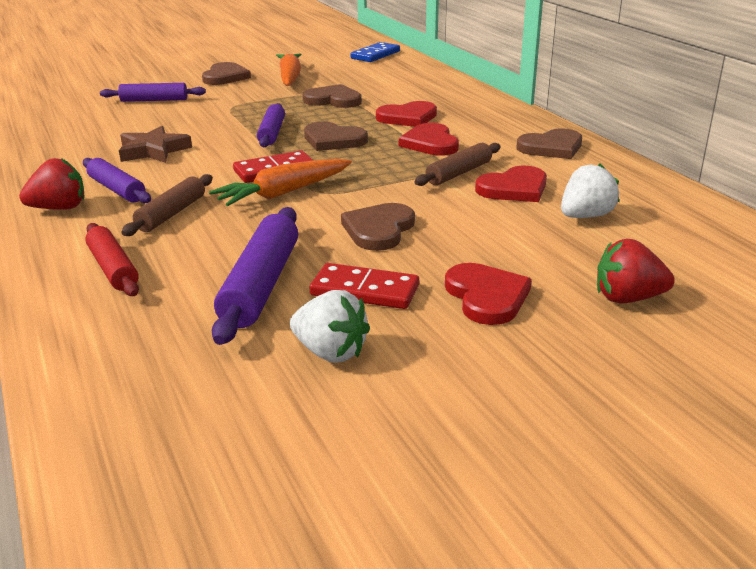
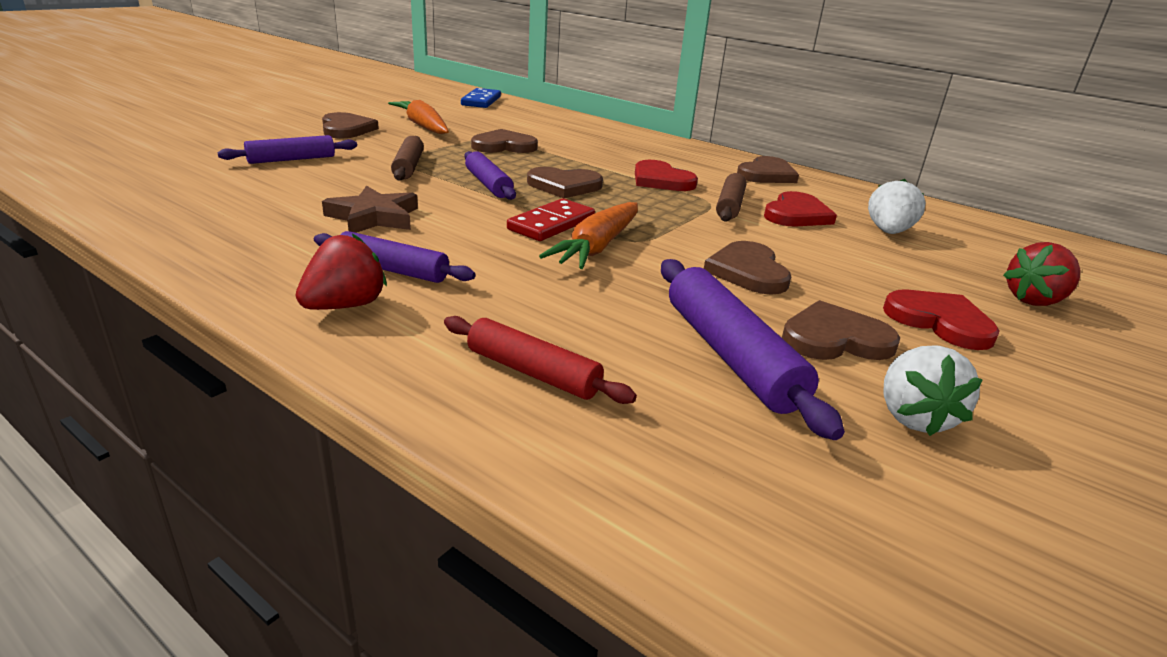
camera: 30 degrees left, 0 degrees up
(171, 214) = (506, 289): brown rolling pin -> brown rolling pin (408, 167)
(330, 352) = (913, 417): white strawberry -> white strawberry turned 90 degrees clockwise
(365, 290) = (835, 339): red domino -> brown heart
(408, 117) = (603, 158): red heart -> none

